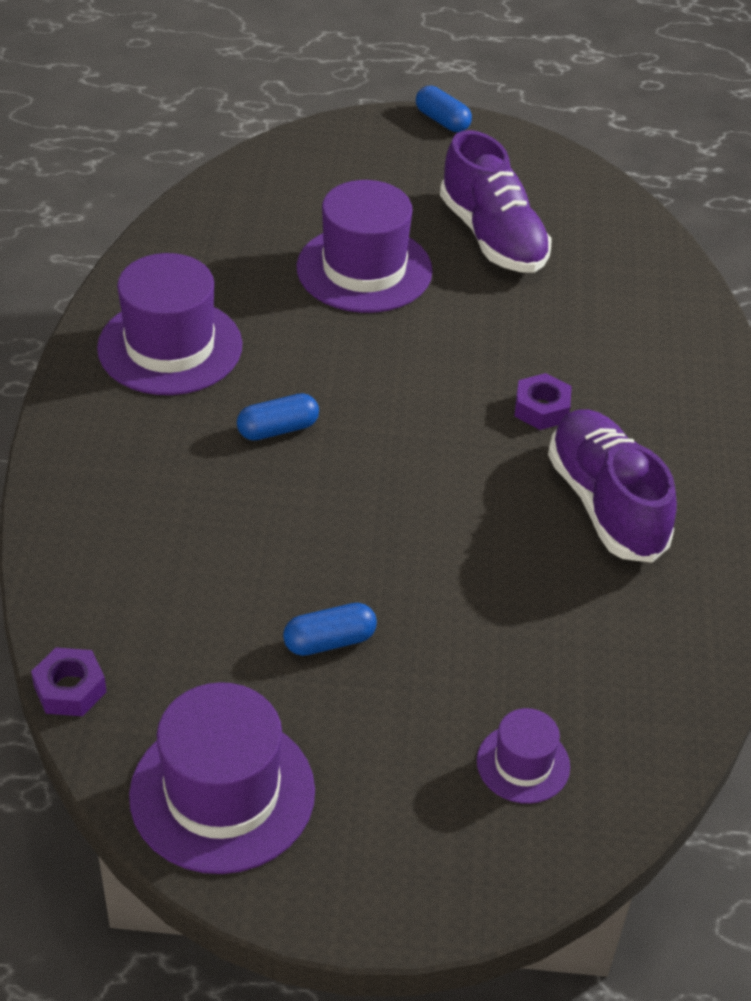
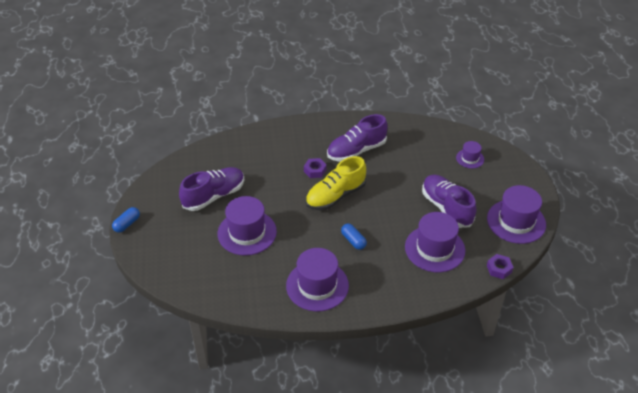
camera: 100 degrees left, 0 degrees up
(193, 574) = (434, 248): none -> purple hat
(329, 641) = (446, 208): blue capsule -> purple shoe
(439, 428) = (335, 196): none -> yellow shoe

